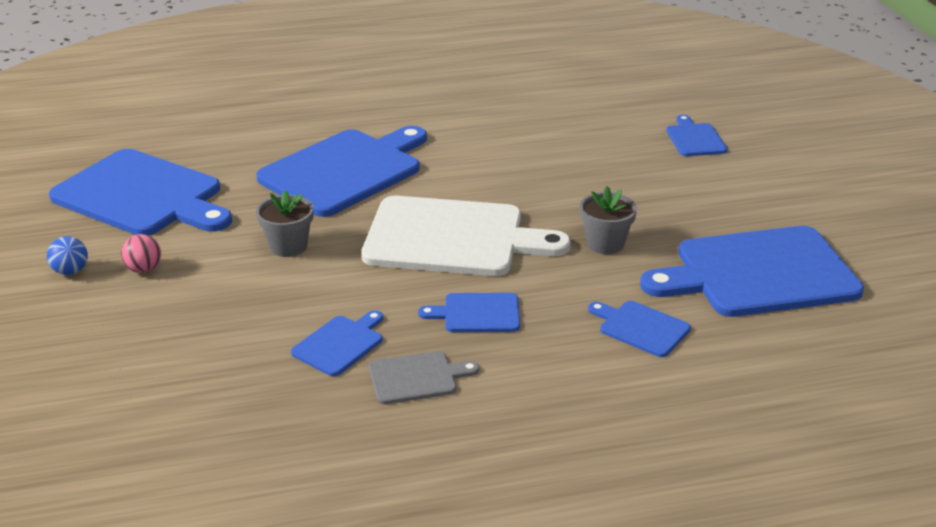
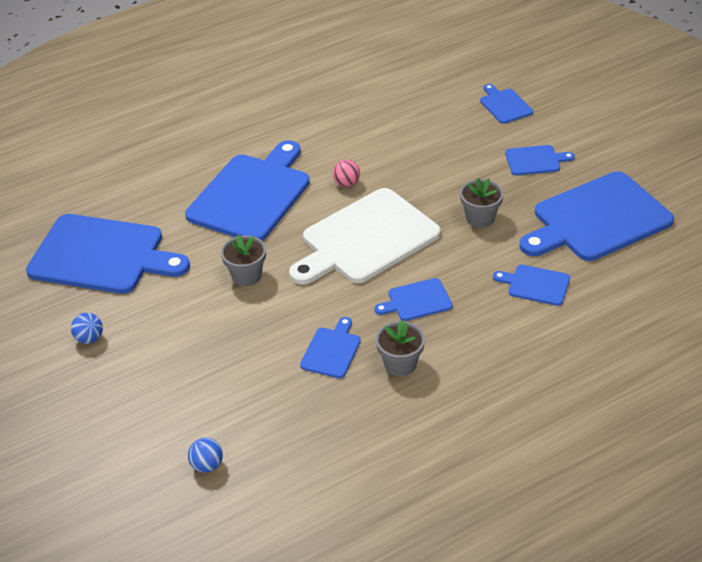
camera: 15 degrees left, 10 degrees up
(109, 434) = (207, 465): none -> blue ball
(144, 269) = (146, 323): pink ball -> pink ball (346, 184)
(417, 377) = (400, 364): grey cutting board -> grey flower pot
(452, 238) = (366, 239): white cutting board -> white cutting board turned 150 degrees clockwise
(706, 198) = (535, 160): none -> blue cutting board

